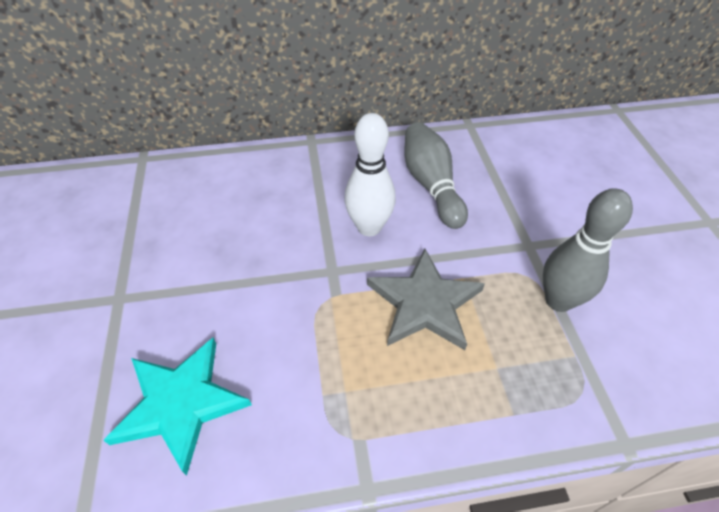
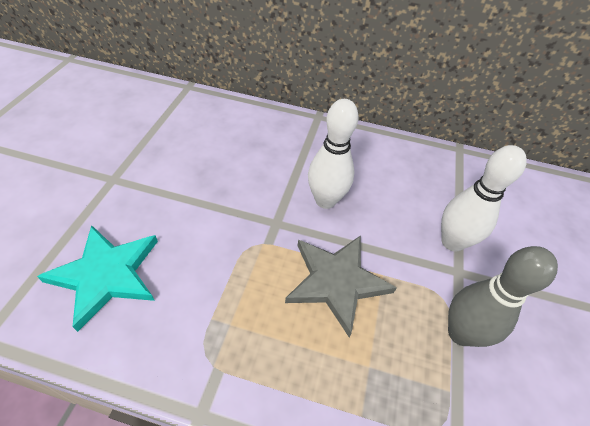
camera: 20 degrees right, 0 degrees up
(431, 185) = (397, 186): grey bowling pin -> none
(509, 219) = (452, 242): none -> white bowling pin

